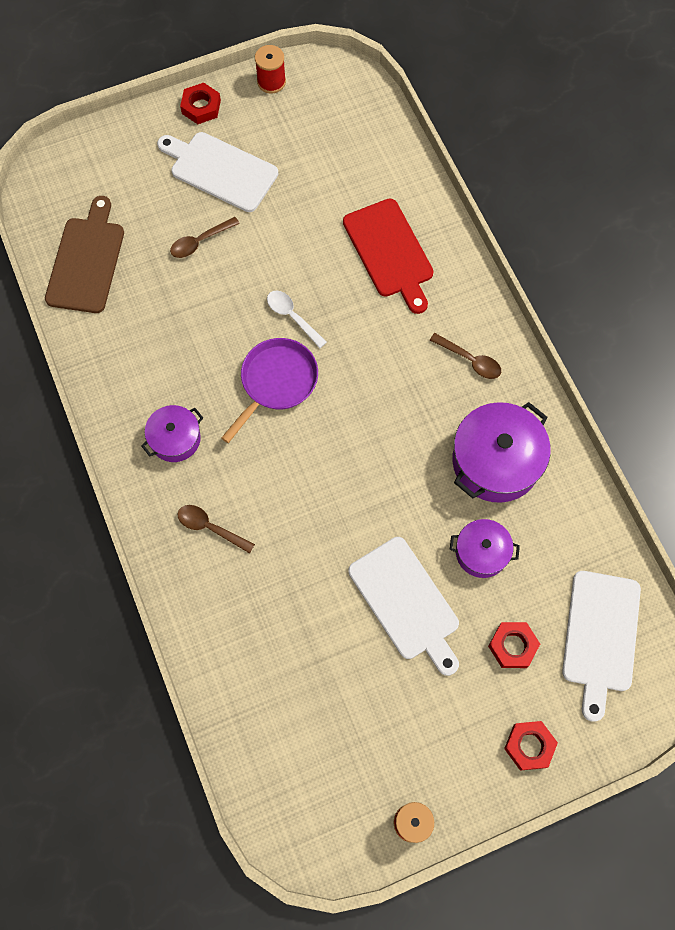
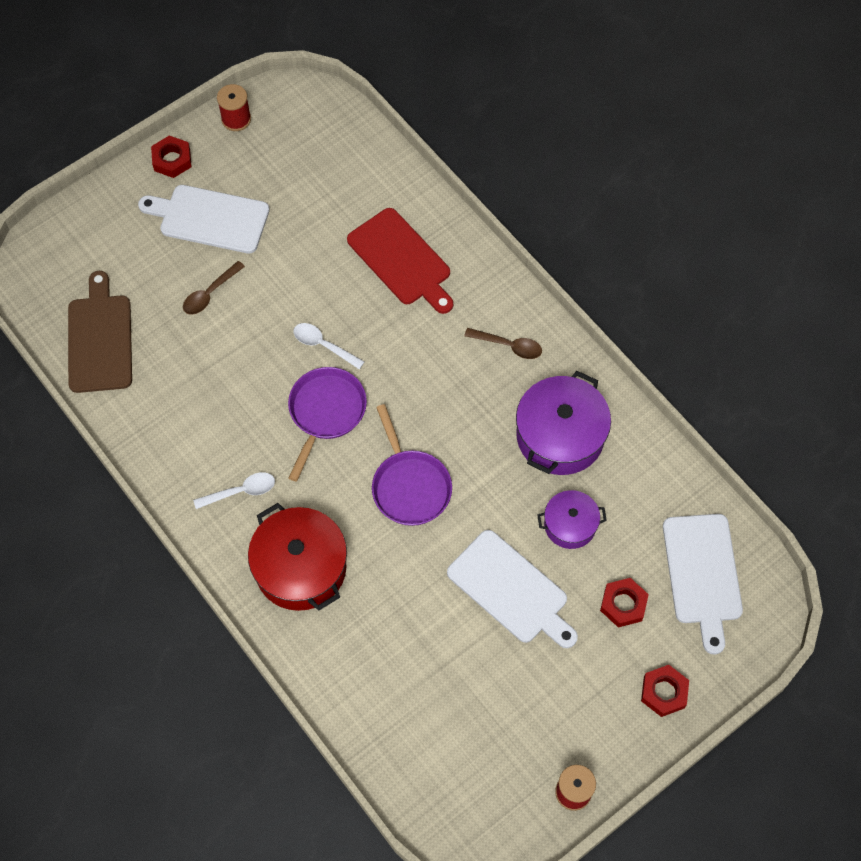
camera: 15 degrees left, 5 degrees down
(175, 439) = (241, 491): purple pot -> white spoon
(210, 527) = (300, 568): brown spoon -> red pot
(336, 474) = (409, 486): none -> purple pan

